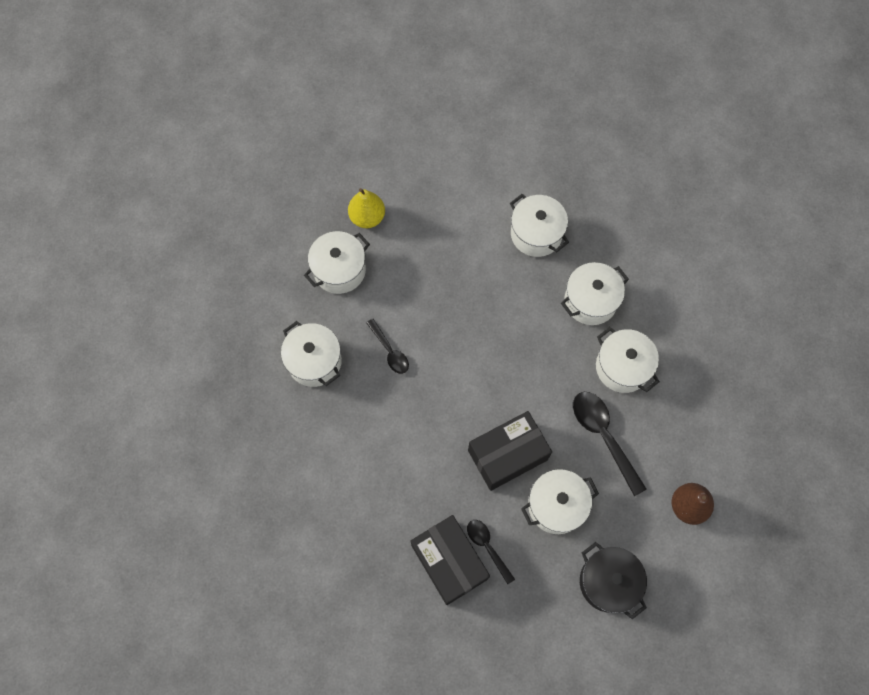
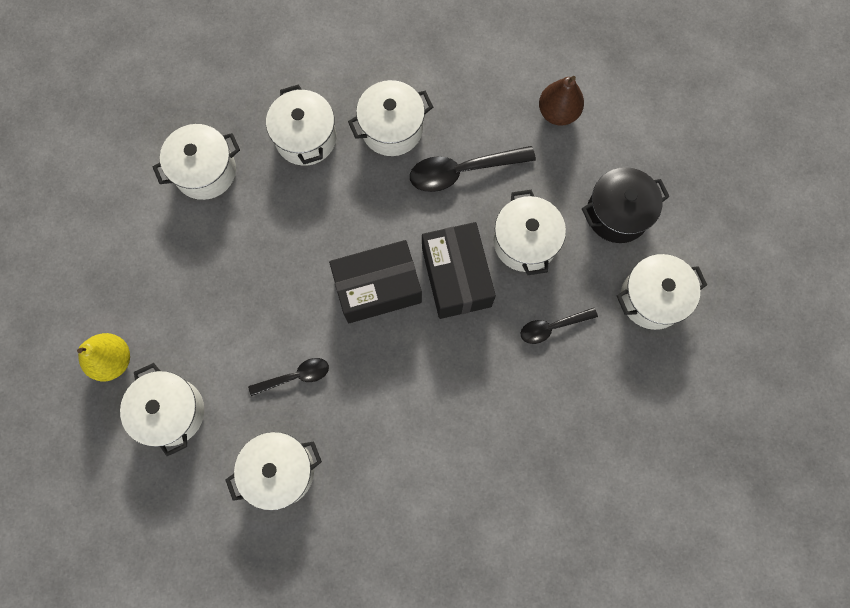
camera: 75 degrees left, 5 degrees up
(449, 562) = (559, 373): black box -> black box (378, 288)
(539, 630) = (652, 298): none -> white pot

